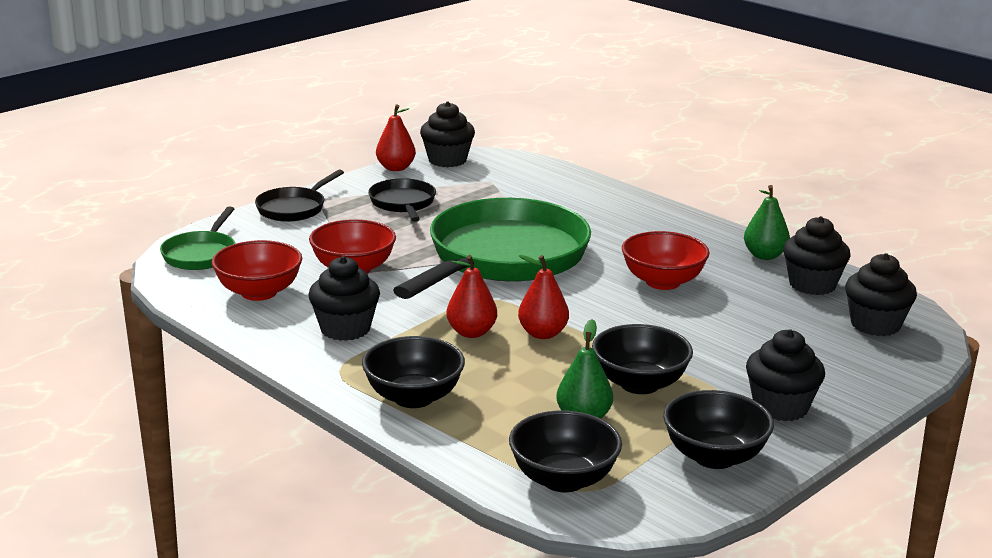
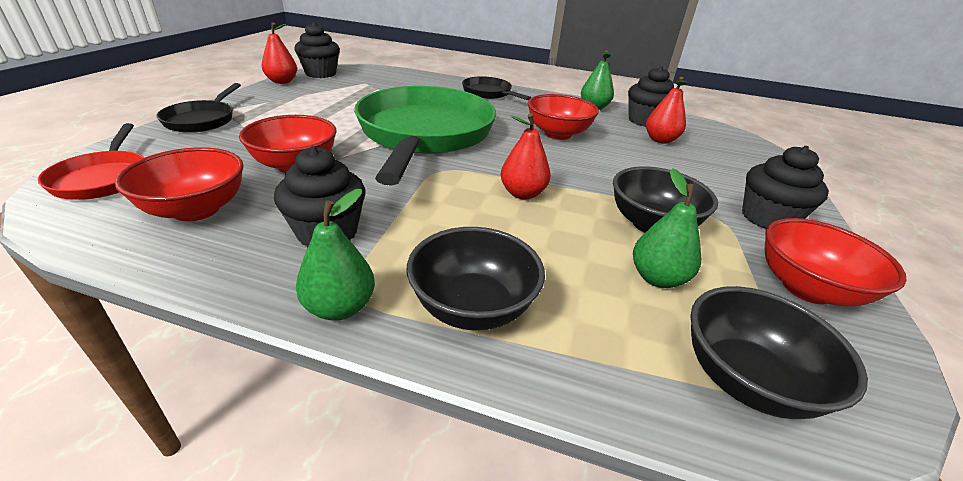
camera: 30 degrees left, 10 degrees up
(201, 254) = (103, 178): green pan -> red pan
(324, 376) = (340, 307): none -> green pear
(403, 203) = (306, 105): black pan -> black pan (489, 93)
(471, 332) = (461, 207): red pear -> red pear (660, 140)
(714, 457) = (807, 288): black bowl -> red bowl
(875, 325) = (715, 140): black cupcake -> none

